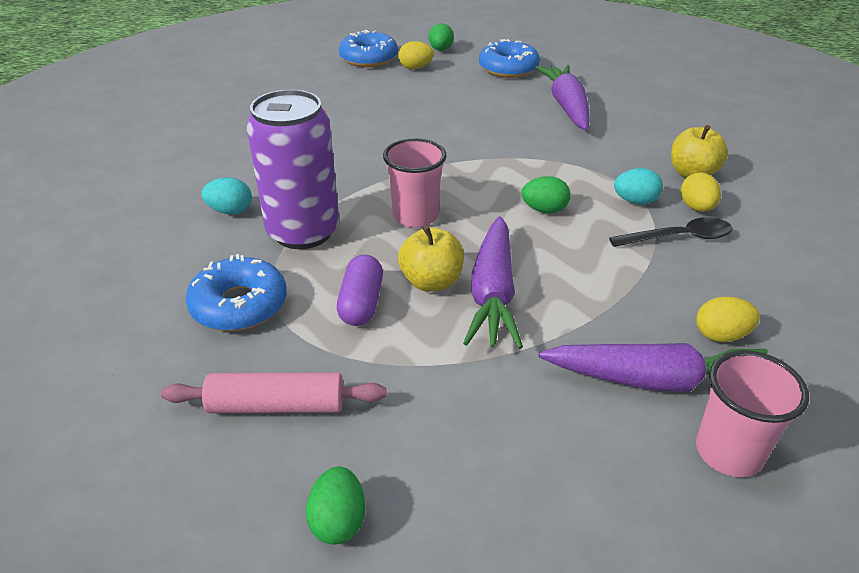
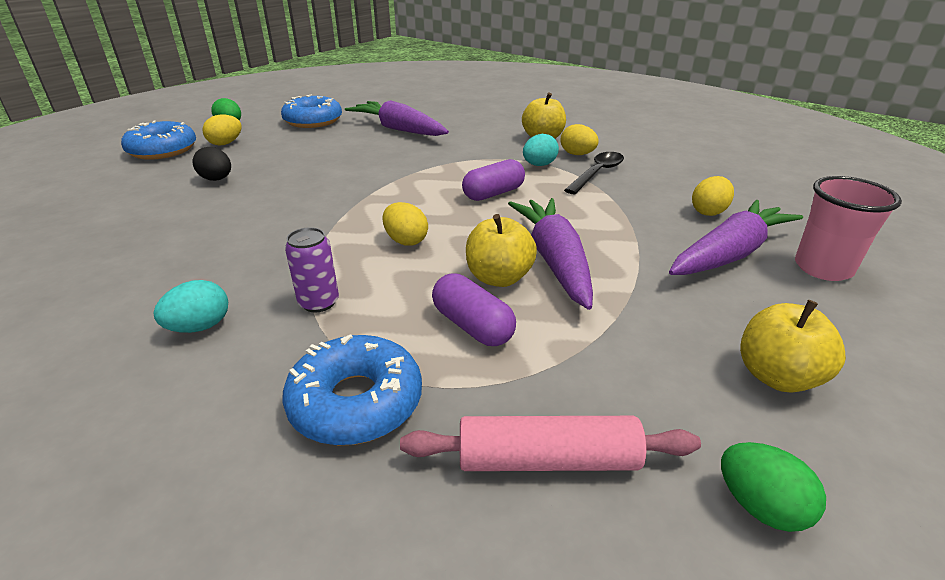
camera: 45 degrees left, 5 degrees down
(277, 405) = (547, 460): pink rolling pin -> pink rolling pin turned 45 degrees clockwise
(303, 232) = (319, 302): purple can -> purple can, size x0.44
(369, 101) = (217, 179): none -> black egg
(415, 216) = (406, 241): pink cup -> yellow egg
(493, 293) = (554, 261): purple carrot -> purple carrot turned 150 degrees counterclockwise
(498, 480) = (777, 376): none -> yellow apple
(544, 210) = (493, 194): green egg -> purple capsule

